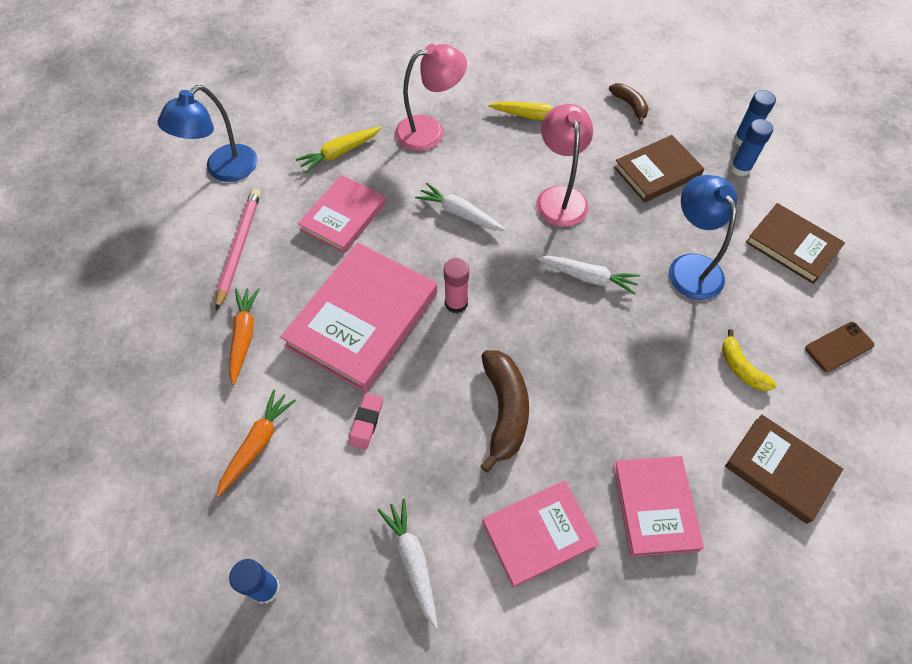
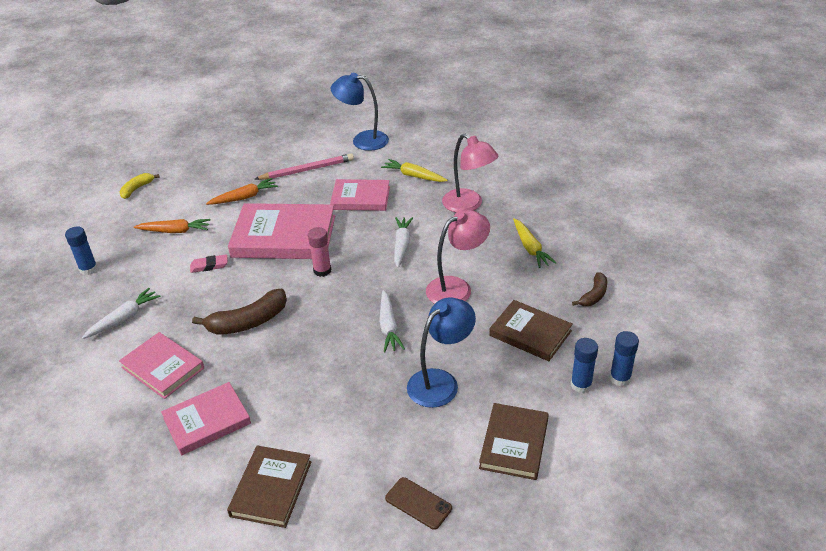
camera: 65 degrees right, 20 degrees down
(741, 368) = (356, 440): yellow banana -> yellow banana (137, 189)

